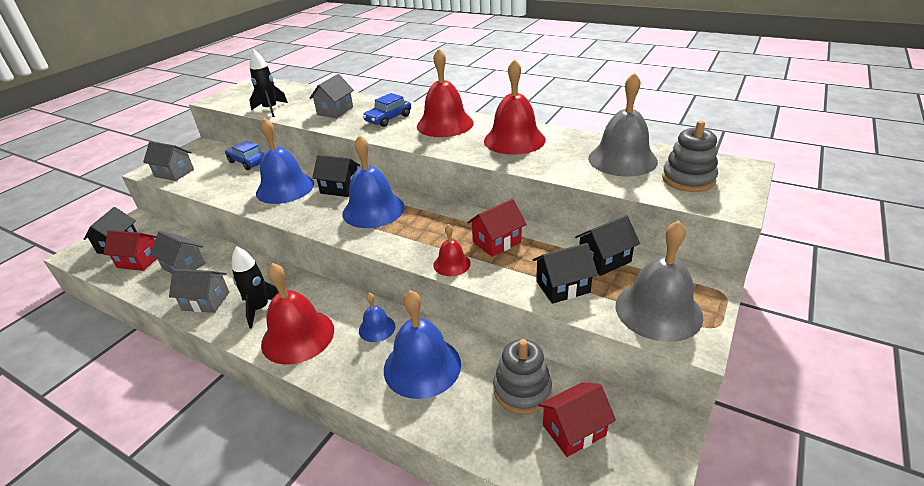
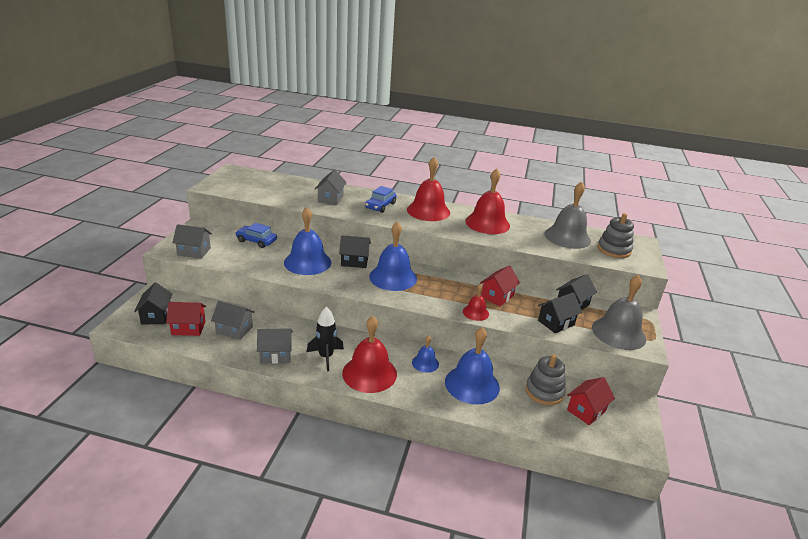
camera: 20 degrees left, 5 degrees down
(270, 109) = (272, 197): black rocket -> none

